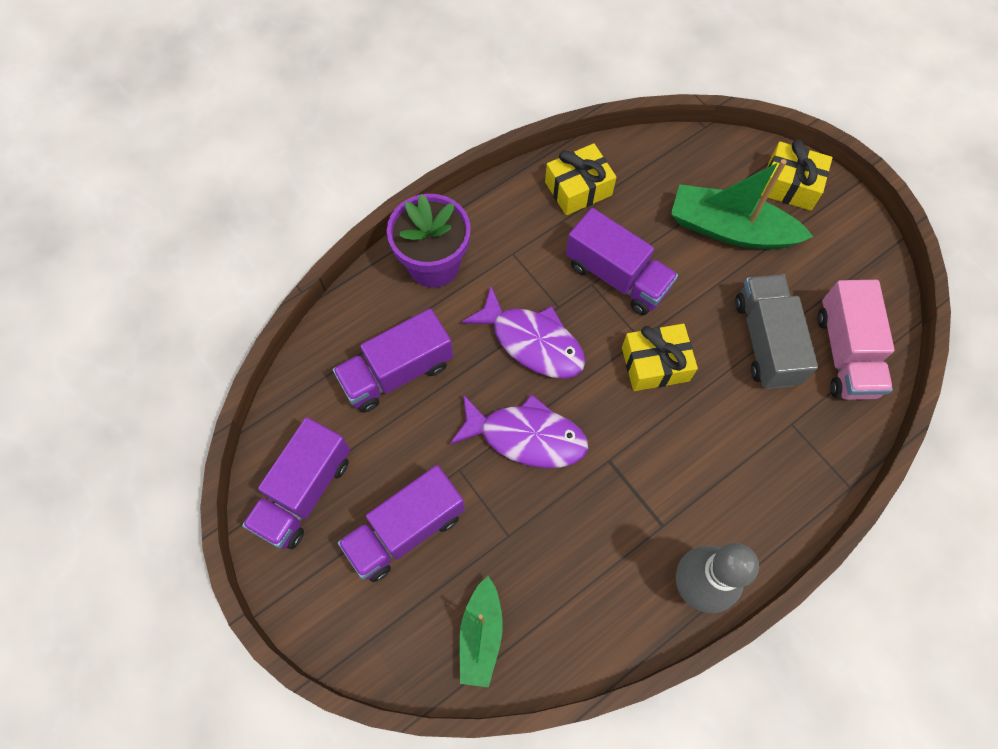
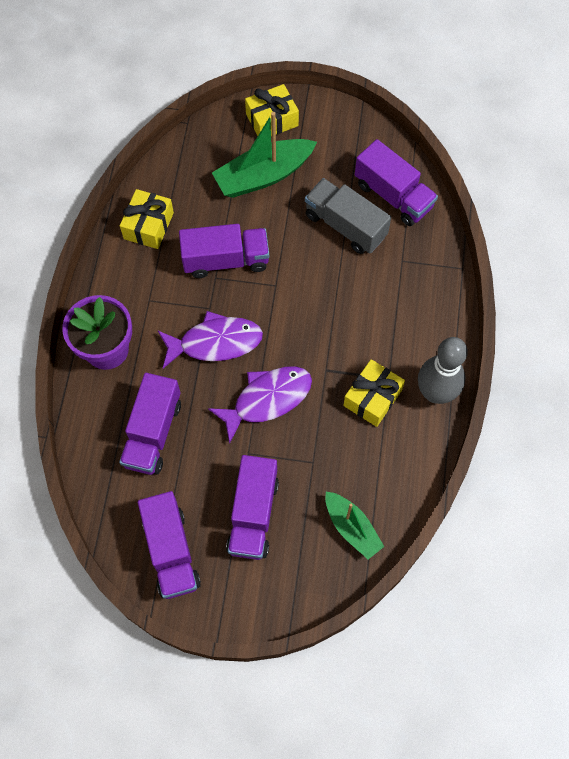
camera: 45 degrees left, 0 degrees up
(655, 364) = (298, 292): yellow gift -> yellow gift (372, 398)
(845, 353) = (393, 195): pink truck -> purple truck

